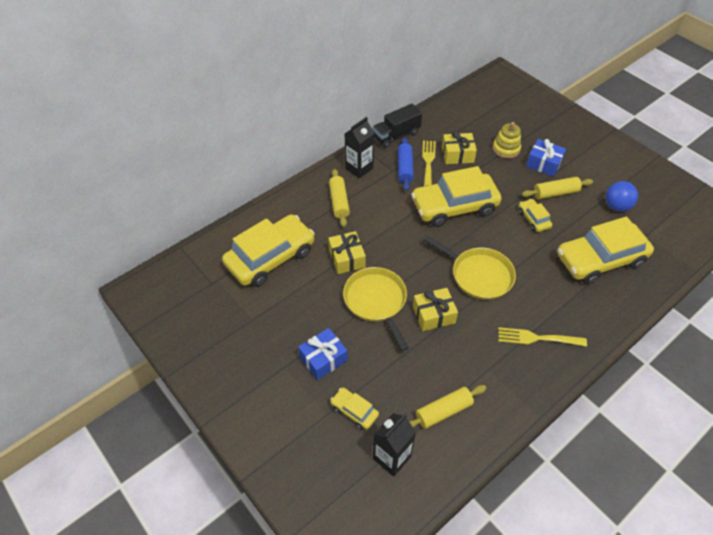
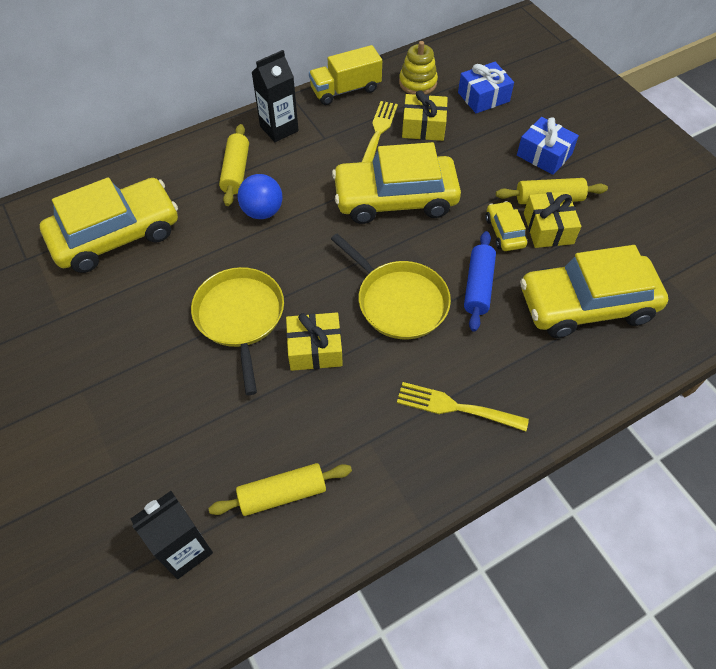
camera: 10 degrees right, 5 degrees up
(323, 359) = (138, 388): blue gift -> blue gift (483, 97)
(347, 258) = (220, 251): yellow gift -> yellow gift (548, 228)
(354, 411) = (155, 471): yellow car -> none
(396, 135) = (345, 90): black truck -> yellow truck
(404, 168) = (342, 136): blue rolling pin -> blue rolling pin (478, 286)
(506, 149) = (495, 127): yellow stacking toy -> yellow stacking toy (417, 83)
(616, 206) = (635, 230): blue ball -> blue ball (262, 211)

